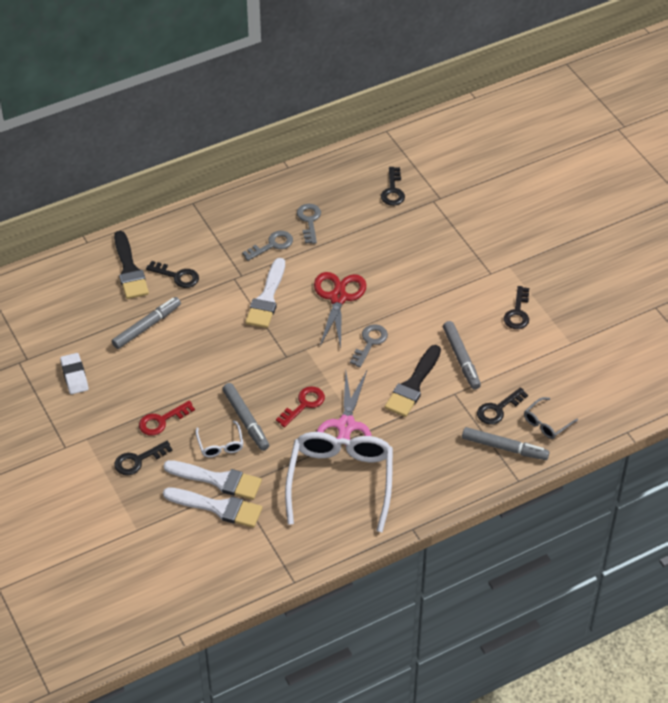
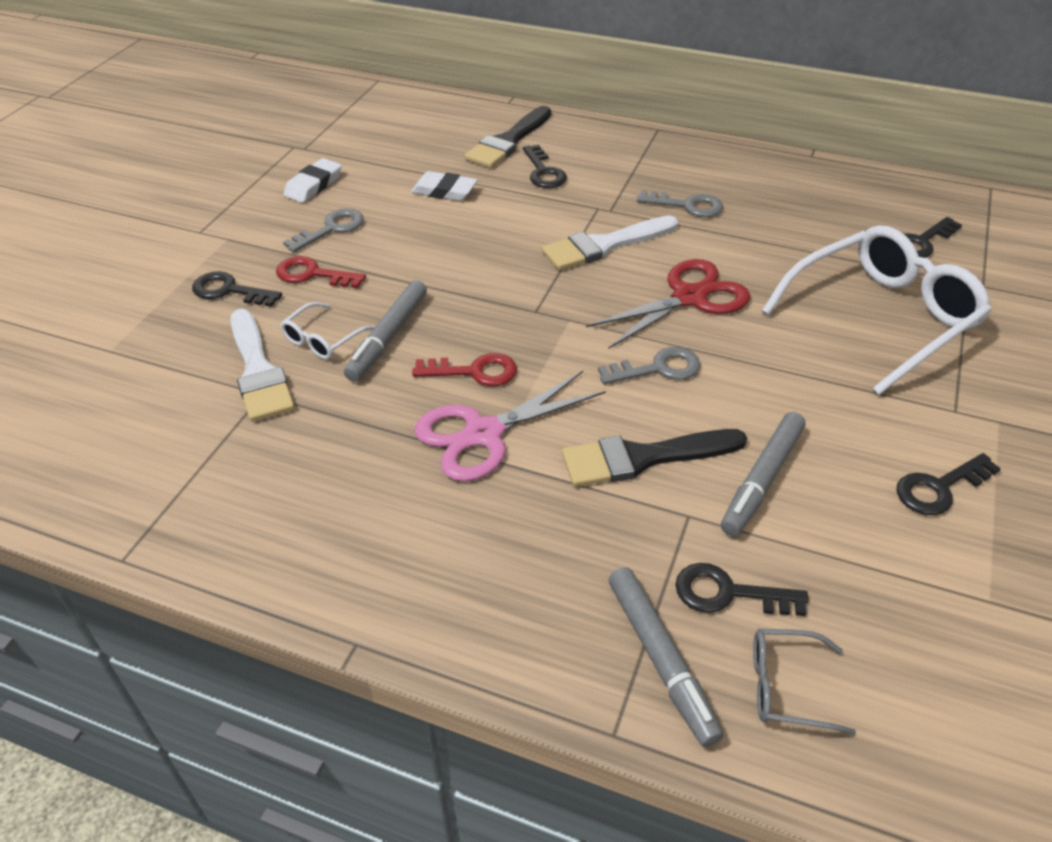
camera: 50 degrees right, 5 degrees down
(147, 326) = (444, 191): grey marker -> white eraser
(218, 507) = (208, 398): white brush -> none
(309, 221) = (765, 210): grey key -> grey key (331, 229)
(340, 482) = (372, 492): white glasses -> white glasses (880, 318)

